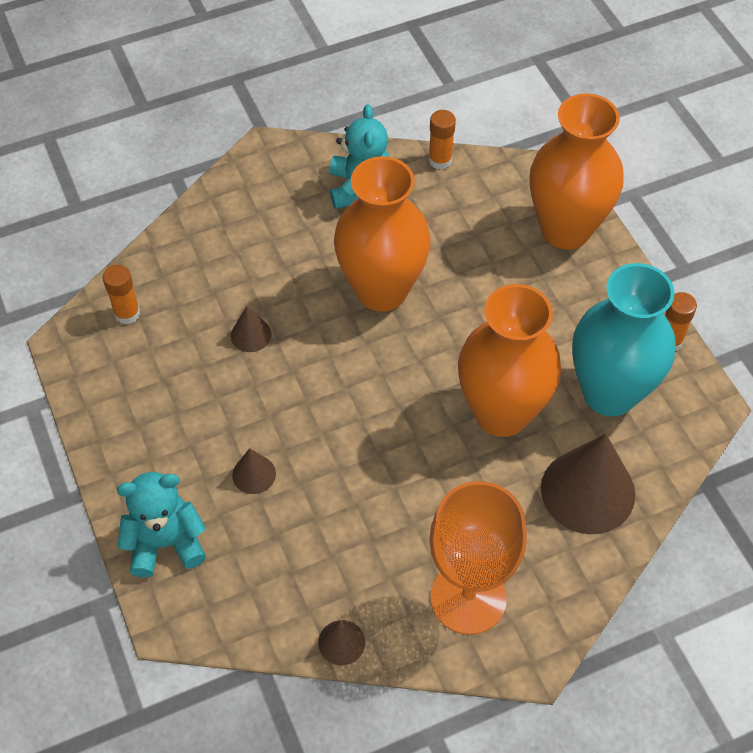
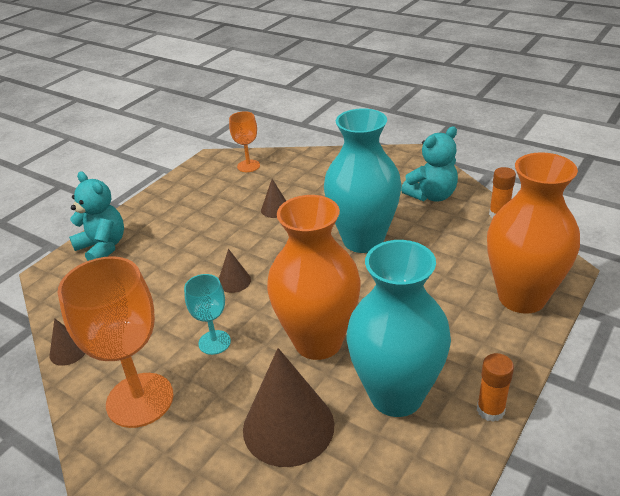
camera: 60 degrees right, 20 degrees down
(127, 313) = (248, 166): orange glue stick -> orange goblet
(254, 474) = (175, 256): brown cone -> brown cone (234, 281)
(381, 290) = (363, 240): orange vase -> turquoise vase
(435, 499) = (214, 342): none -> turquoise goblet

